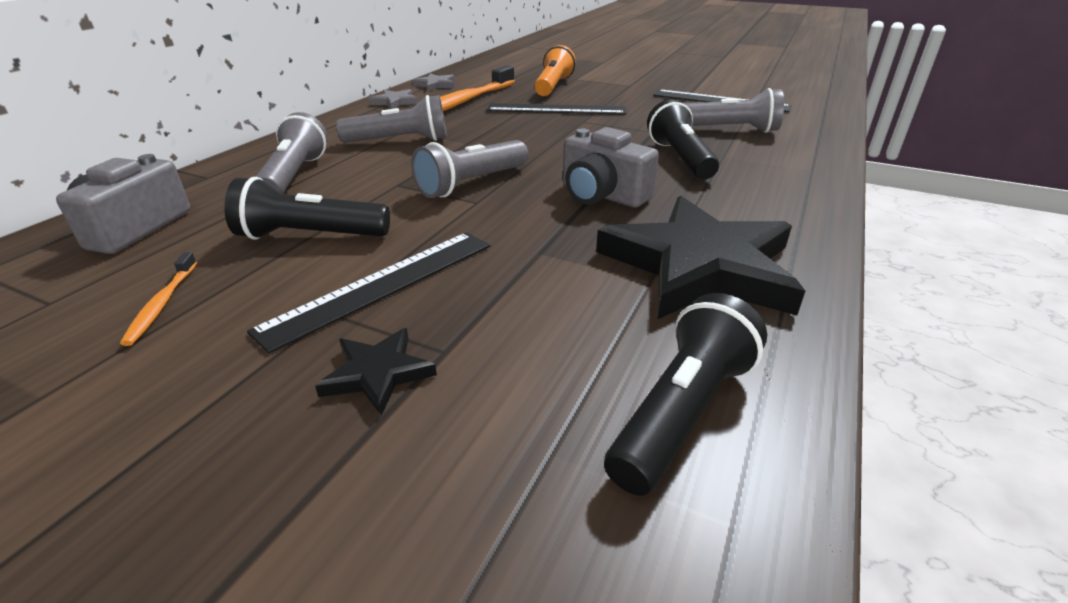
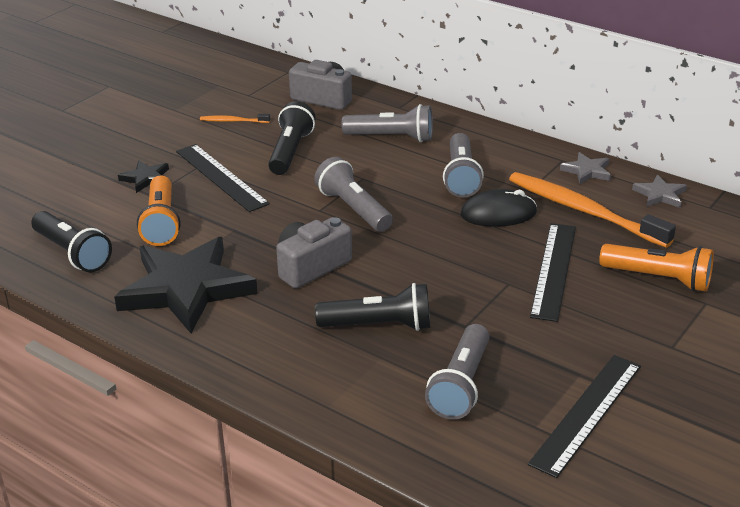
camera: 100 degrees right, 0 degrees up
(471, 126) = (498, 213): none -> black mouse
(539, 321) = (161, 223): none -> orange flashlight

